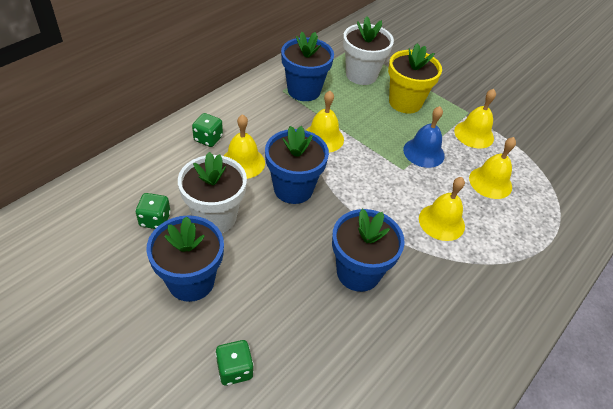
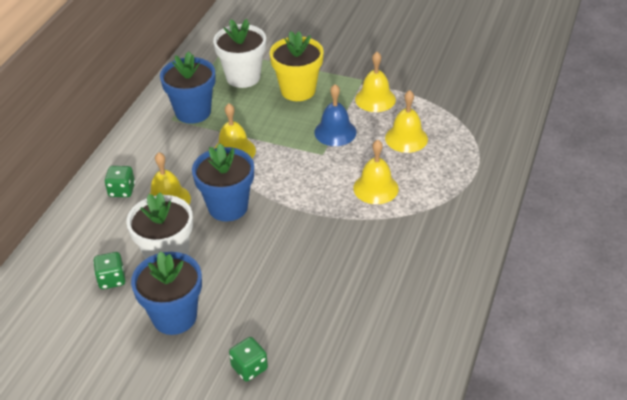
camera: 15 degrees left, 5 degrees down
(358, 272) = (320, 256): blue flower pot -> none

